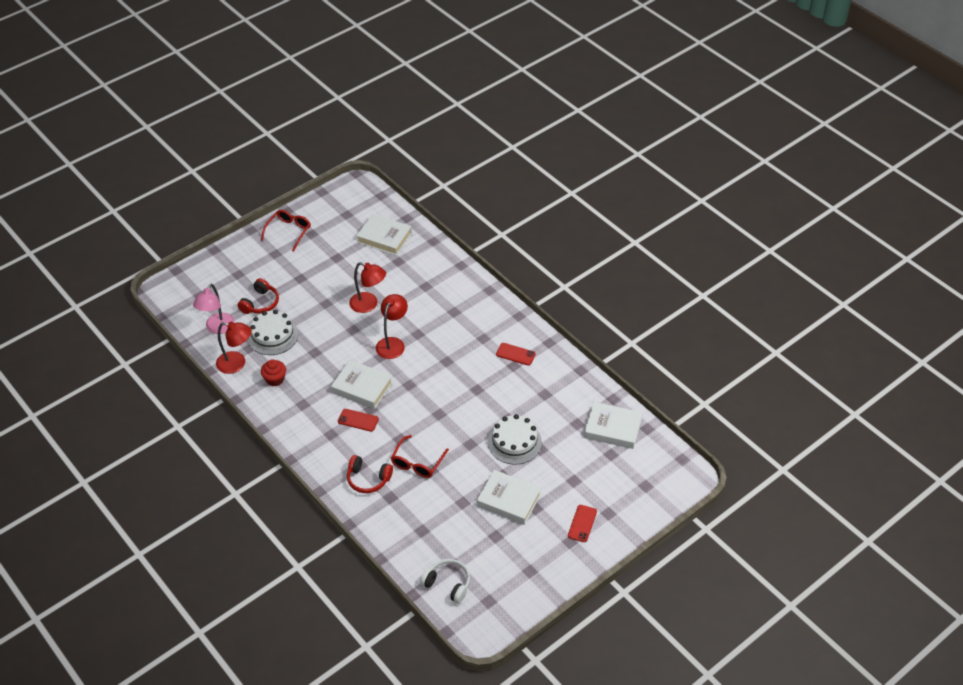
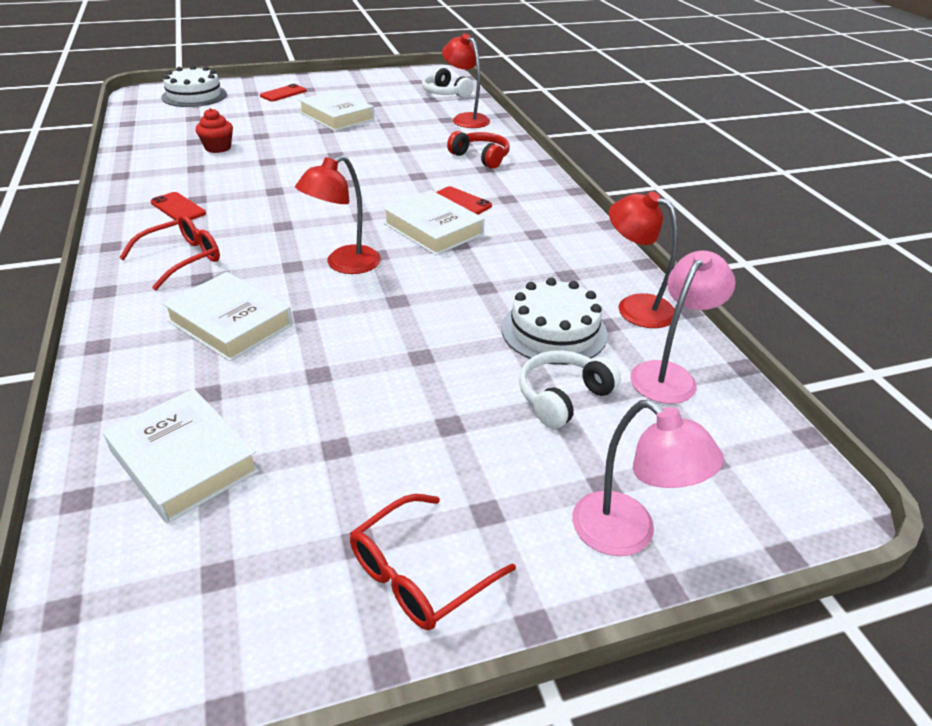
camera: 160 degrees left, 10 degrees down
(228, 261) = (627, 534): none -> pink lamp
(260, 303) = (563, 397): red headphones -> white headphones
(275, 379) = (570, 270): red cupcake -> red cupcake (218, 148)
(369, 305) = (339, 330): red lamp -> red lamp (465, 119)
(417, 463) = (412, 155): red glasses -> red glasses (181, 259)
(514, 442) = (283, 145): white cake -> white cake (194, 96)
(612, 428) = (162, 130): white book -> white book (230, 323)

